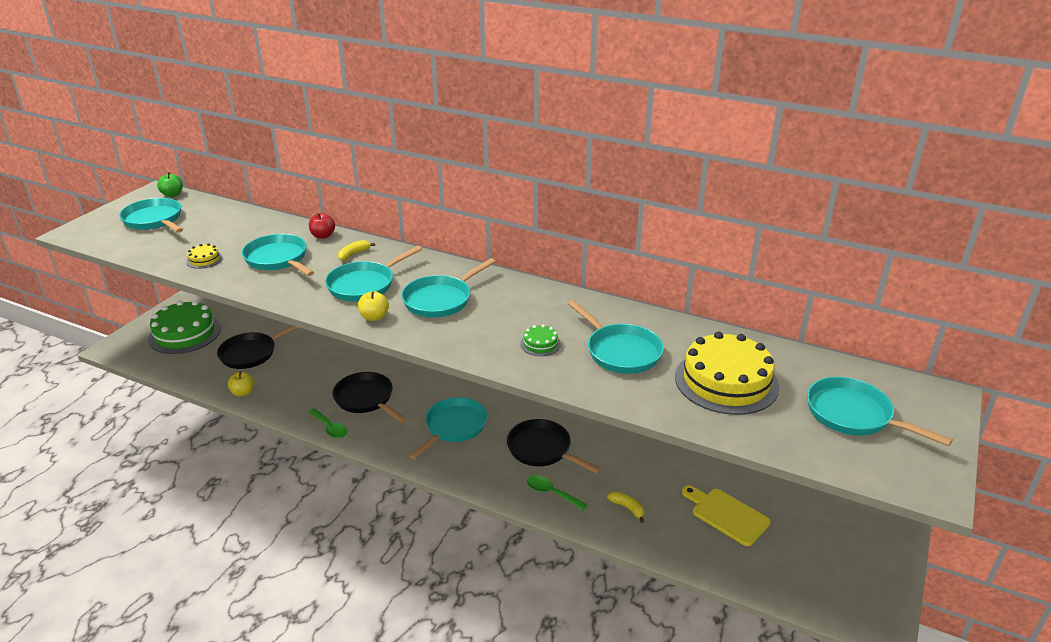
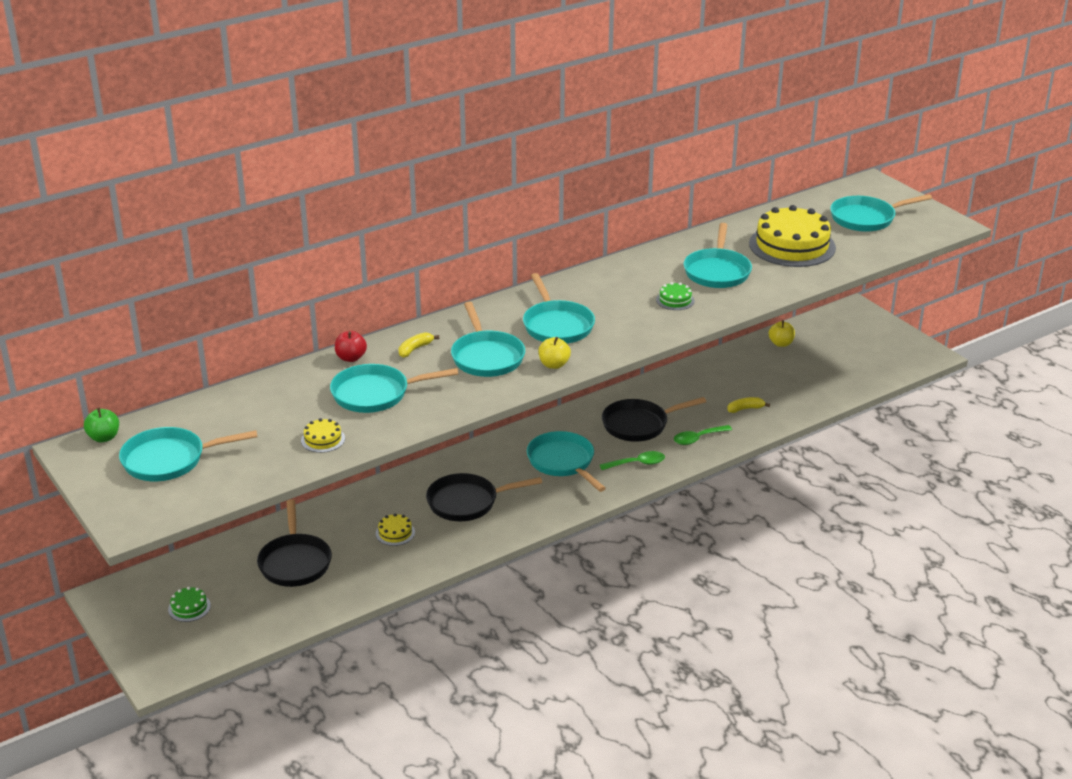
camera: 60 degrees left, 0 degrees up
(185, 333) = (189, 607): green cake -> green cake, size x0.42
(243, 392) = (371, 583): yellow apple -> yellow apple (781, 343)
(308, 381) = (395, 533): none -> yellow cake
(330, 428) = (494, 536): green spoon -> green spoon (637, 464)
(353, 254) = (415, 349): yellow banana -> yellow banana turned 60 degrees clockwise
(620, 351) = (717, 271): turquoise pan -> turquoise pan turned 105 degrees clockwise
(727, 515) = (788, 368): yellow cutting board -> none

